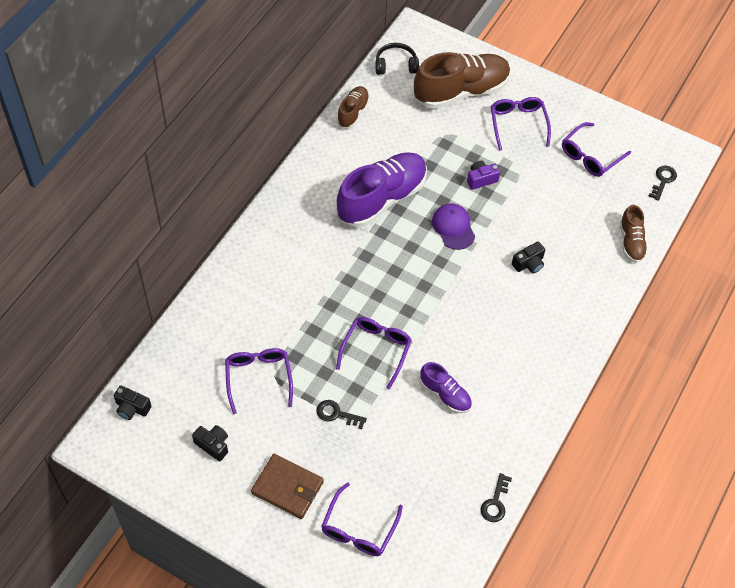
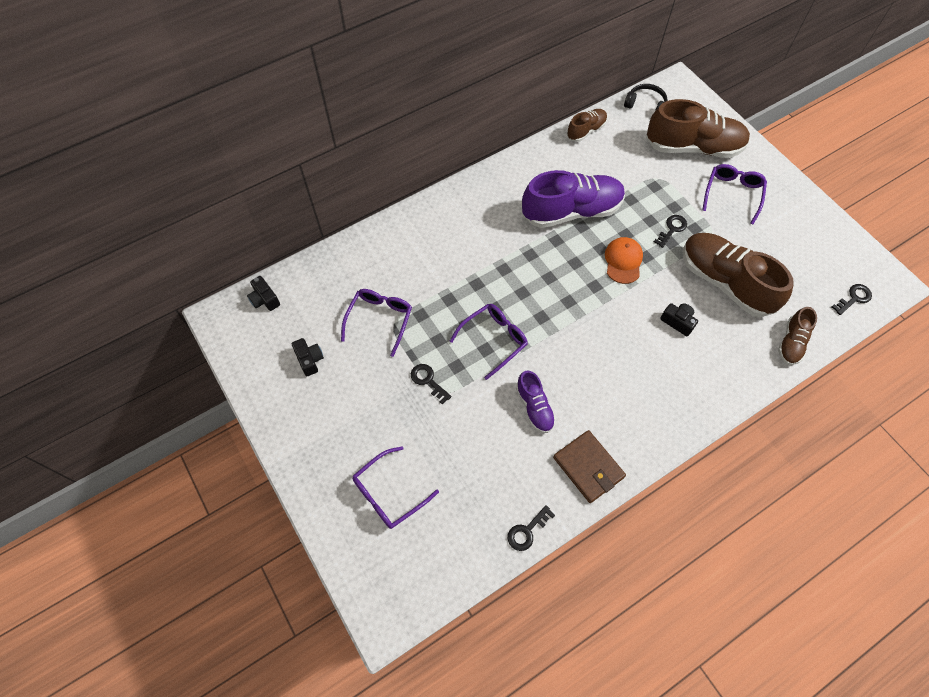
camera: 30 degrees right, 5 degrees up
(287, 487) = (349, 426): brown wallet -> brown wallet (588, 467)
(453, 227) = (623, 261): purple cap -> orange cap
(481, 179) = (672, 229): purple camera -> black key
(529, 264) = (678, 322): black camera -> black camera turned 135 degrees counterclockwise
(551, 210) = (725, 282): none -> brown shoe
(590, 156) = (790, 248): purple glasses -> none

